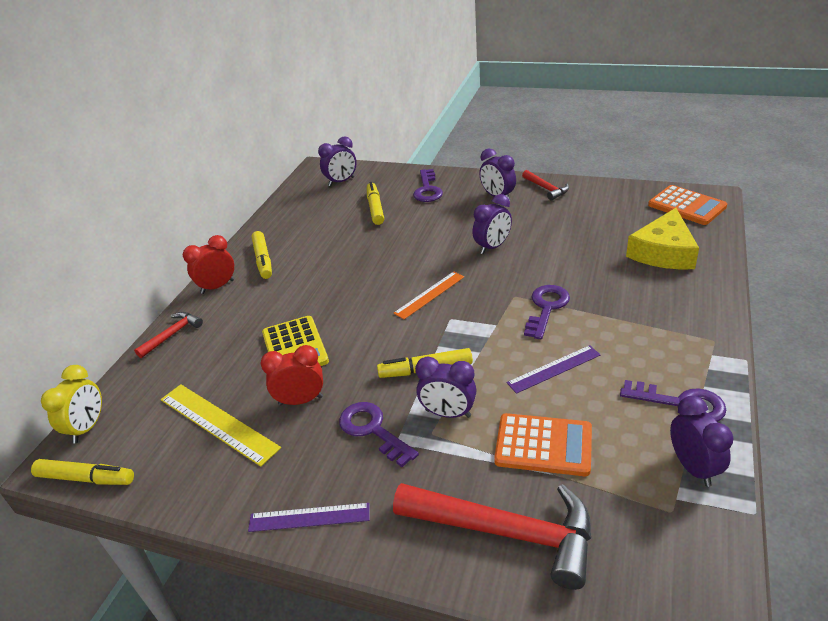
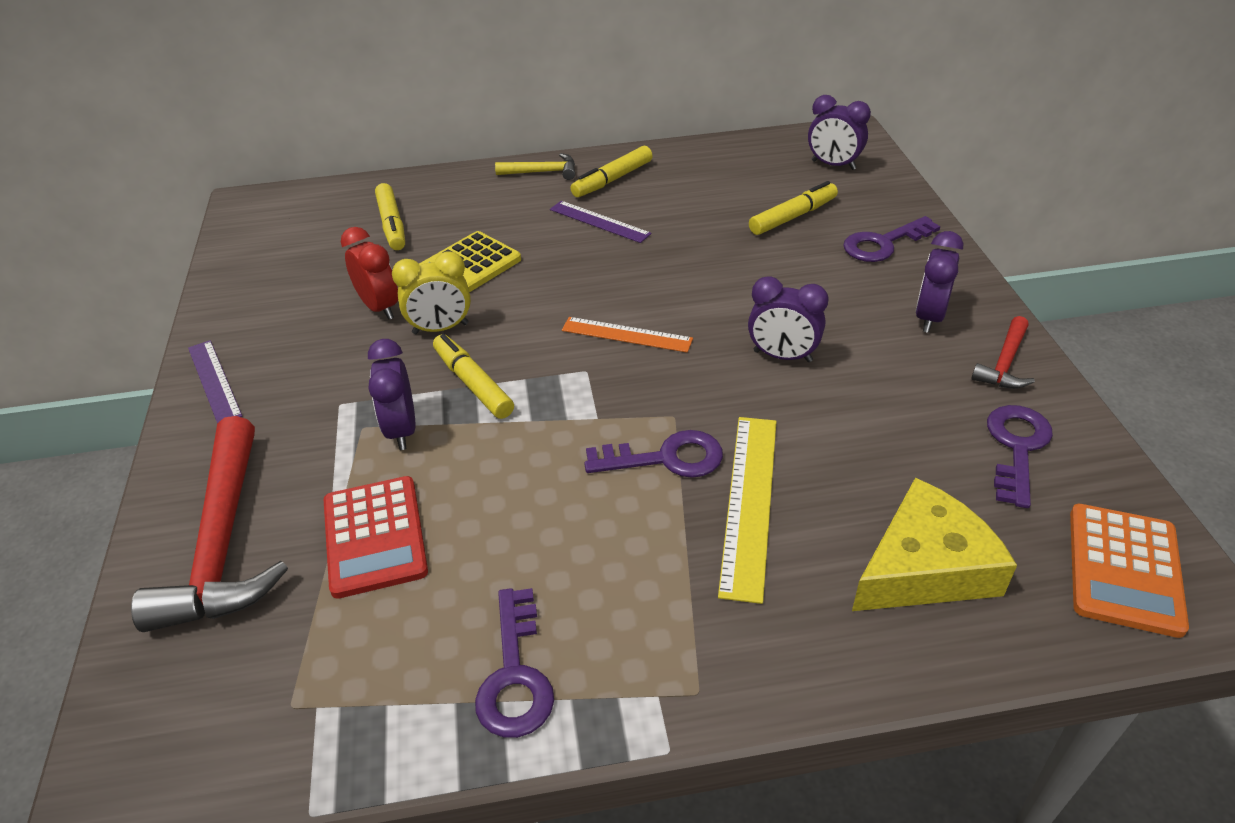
camera: 60 degrees right, 5 degrees up
(86, 478) = (232, 226): yellow marker -> yellow marker (392, 224)
(88, 427) = (295, 196): yellow clock -> yellow clock (440, 328)
(172, 335) = (446, 181): red hammer -> none
(217, 287) = (542, 172): red clock -> yellow hammer
(218, 423) = (327, 267): yellow ruler -> yellow ruler (750, 502)
(372, 430) = (352, 378): purple key -> purple key (1017, 447)
(543, 445) = (375, 536): orange calculator -> red calculator
(554, 369) = (530, 505): purple ruler -> purple ruler (599, 221)
(663, 252) = (925, 567): yellow cheese -> yellow cheese turned 150 degrees clockwise
(693, 467) = (381, 716): purple clock -> none

